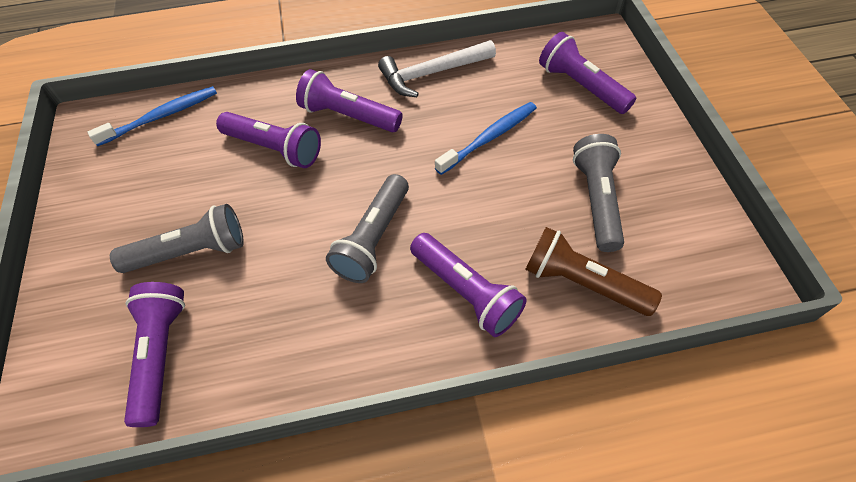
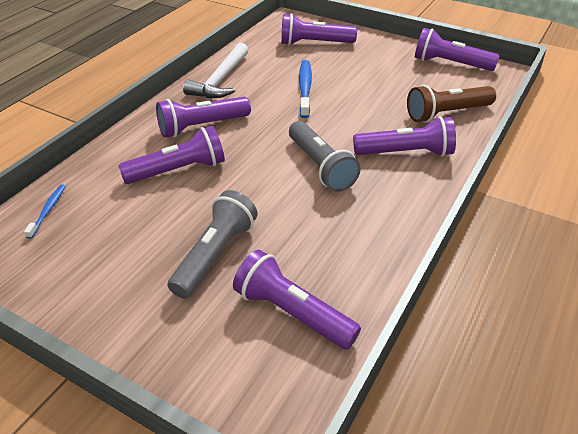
camera: 50 degrees left, 15 degrees down
(161, 116) = (48, 210): blue toothbrush -> blue toothbrush, size x0.58
(597, 200) = (399, 81): grey flashlight -> none
(695, 221) = (450, 64): none -> purple flashlight

